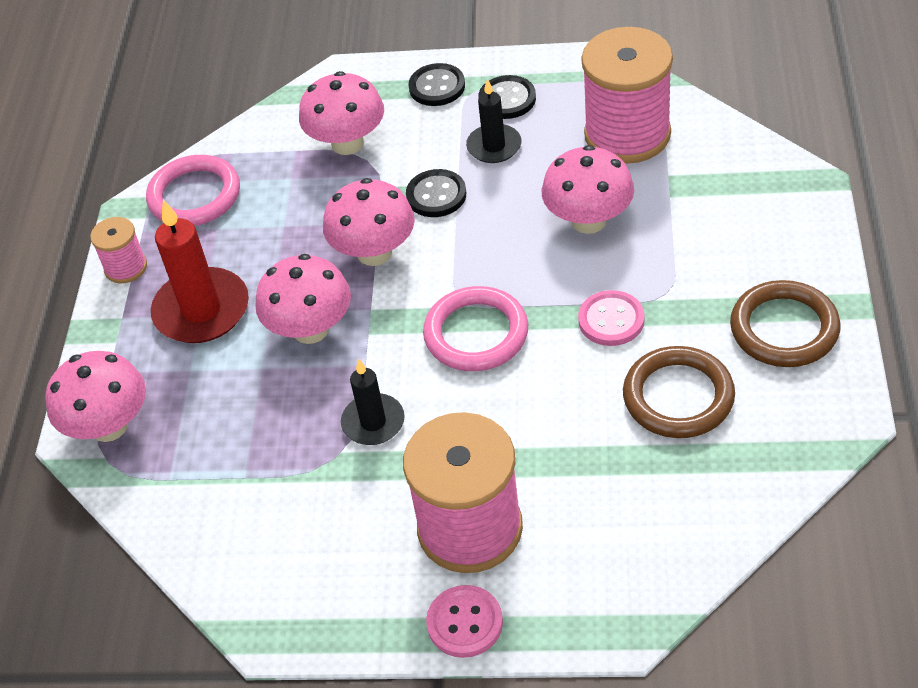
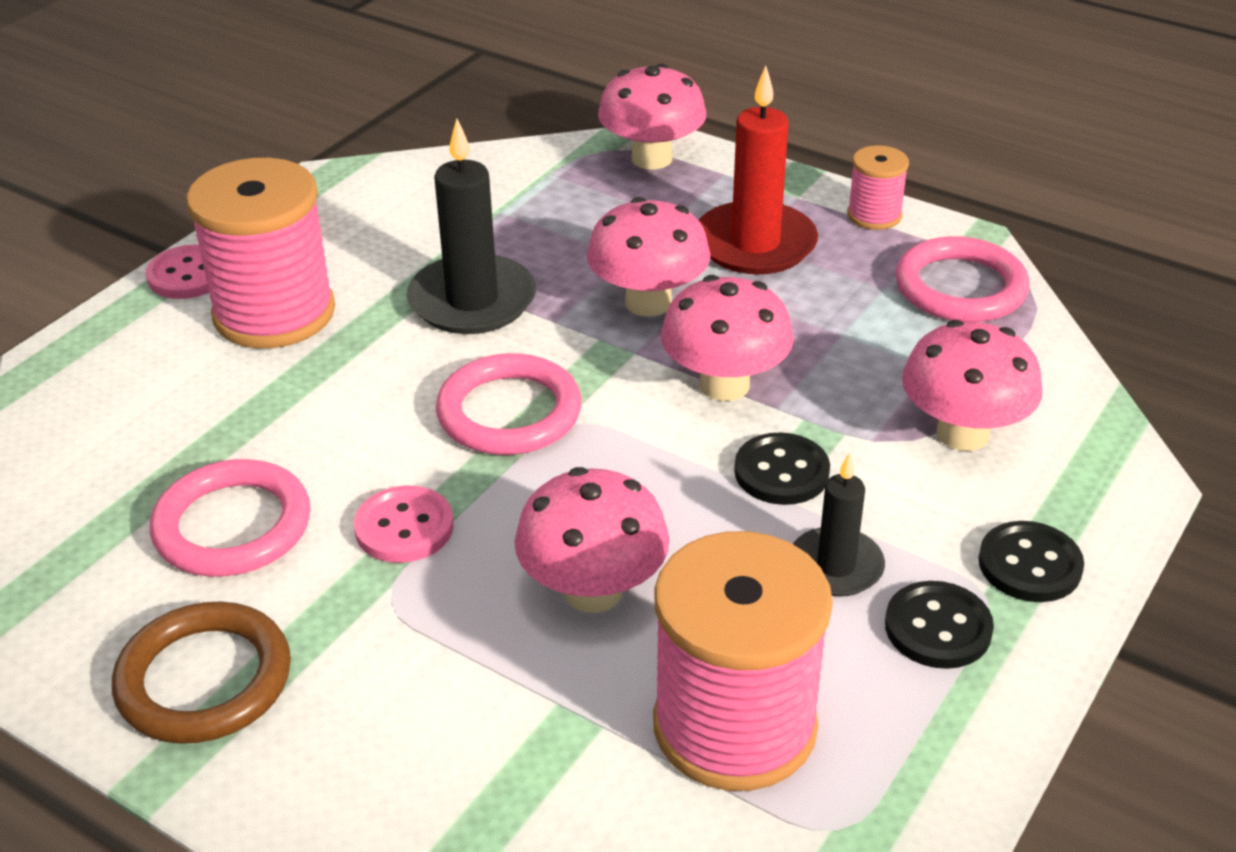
camera: 115 degrees right, 10 degrees down
(373, 422) = (472, 301): black candle -> black candle, size x1.66
(678, 397) = (232, 526): brown ring -> pink ring

